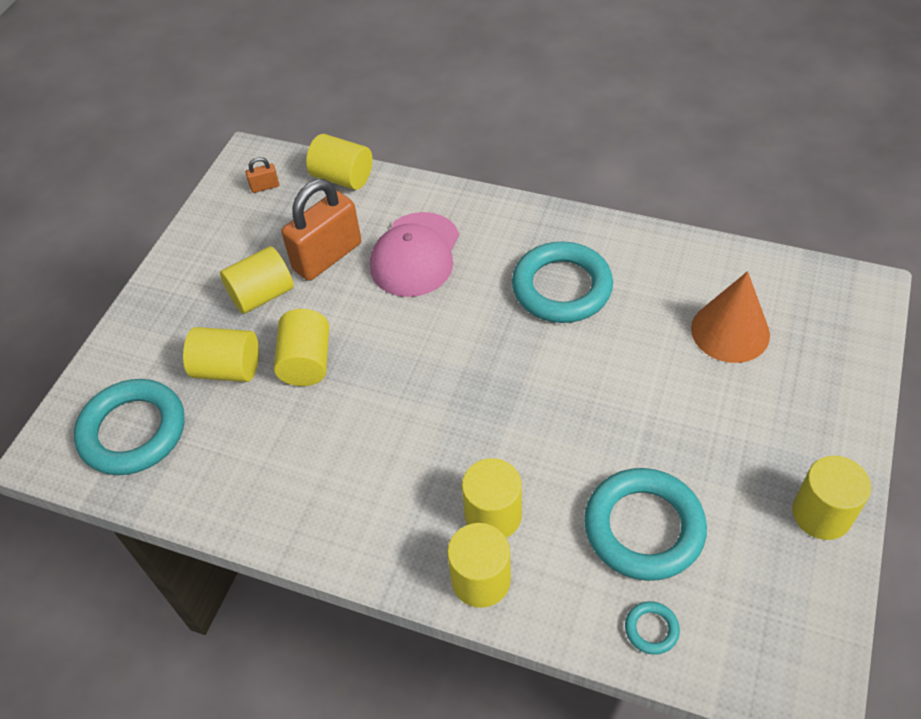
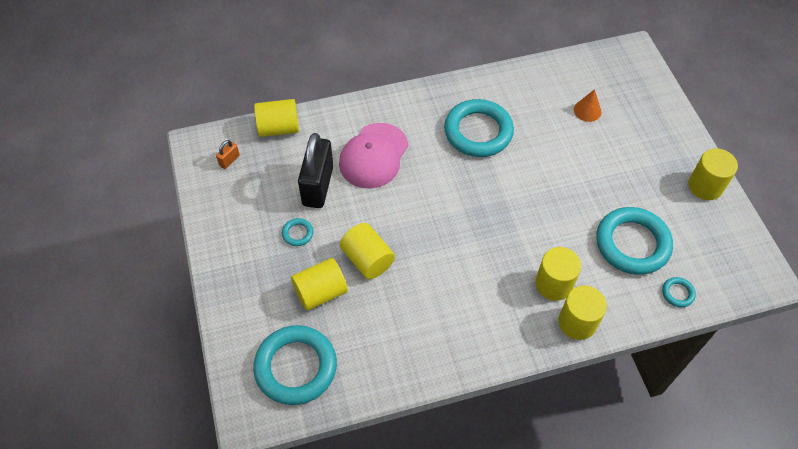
camera: 40 degrees left, 5 degrees up
(262, 295) = (298, 233): yellow cylinder -> turquoise ring
(327, 256) = (318, 186): orange padlock -> black padlock
(415, 255) = (373, 156): pink cap -> pink cap turned 45 degrees clockwise
(730, 331) = (587, 110): orange cone -> orange cone, size x0.55

